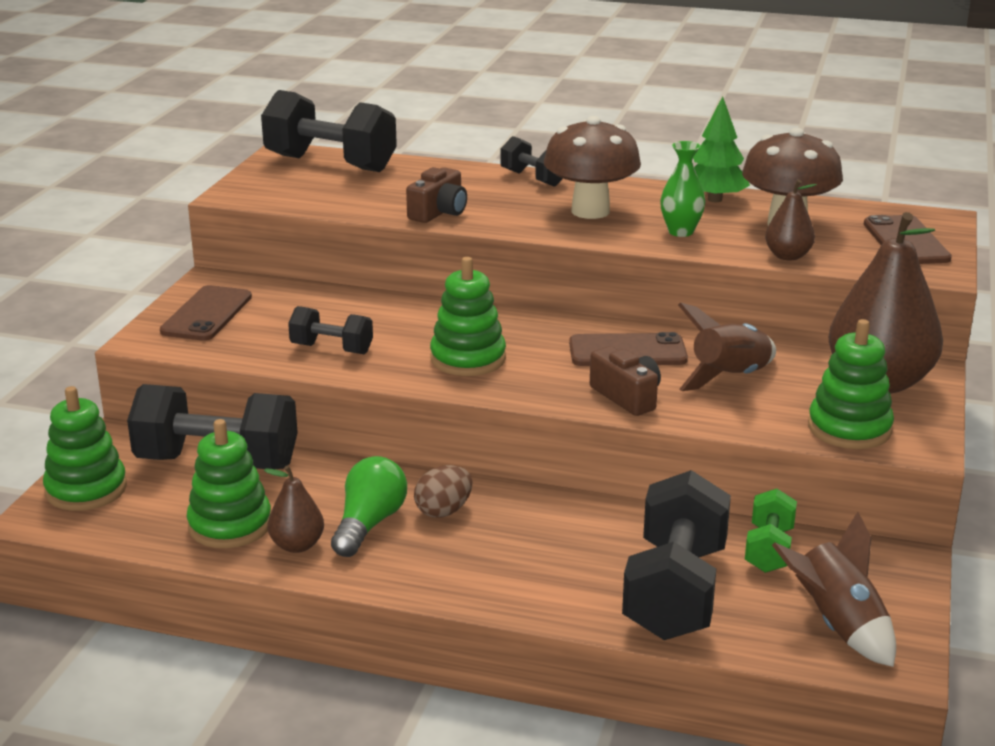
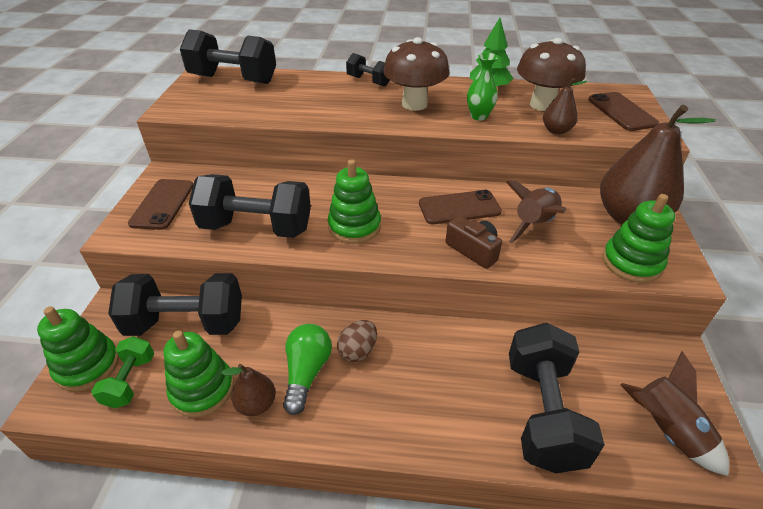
camera: 10 degrees left, 15 degrees up
(332, 349) = (257, 228): black dumbbell -> black dumbbell, size x1.90
(439, 212) = (314, 113): brown camera -> none
(769, 550) = (589, 357): green dumbbell -> green dumbbell (130, 381)

